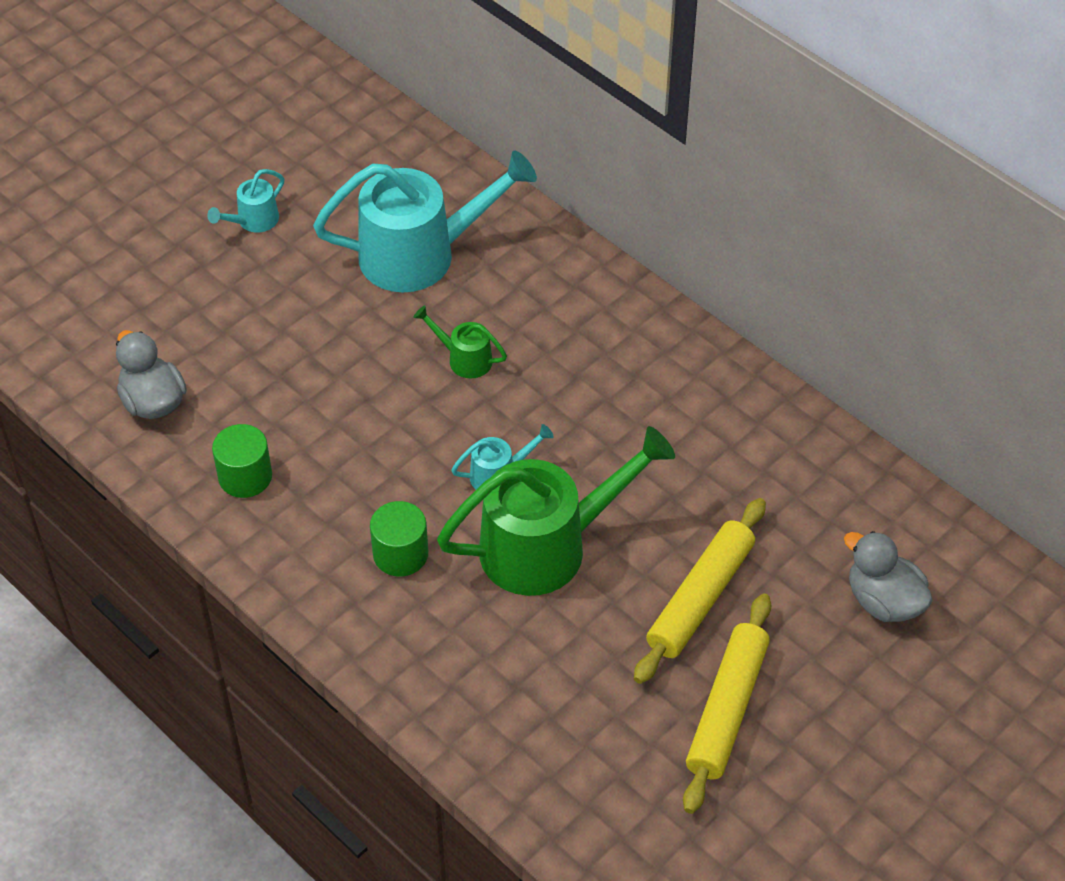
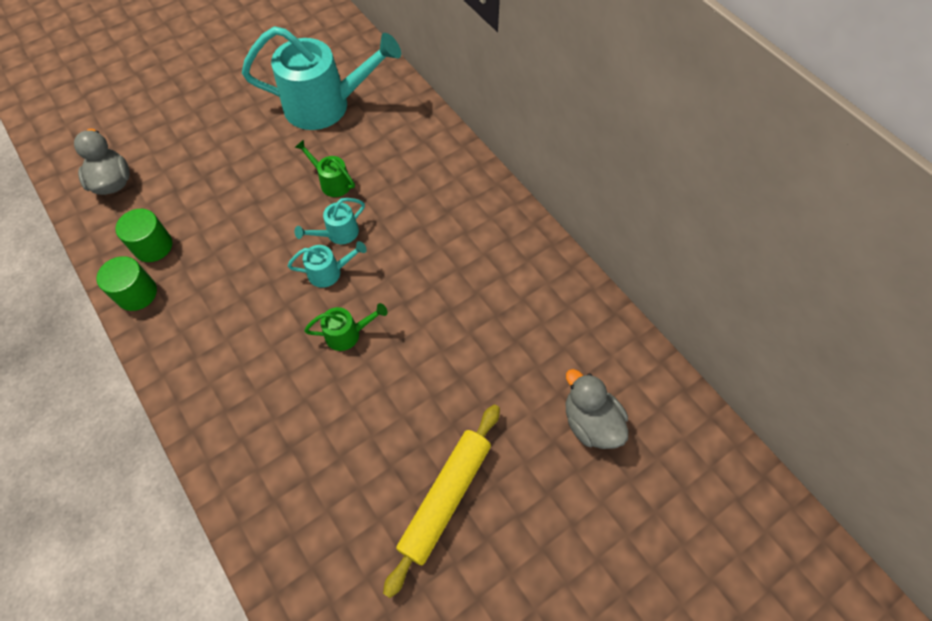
camera: 10 degrees right, 10 degrees up
(253, 221) = (225, 69): turquoise watering can -> turquoise watering can (337, 234)
(400, 554) = (239, 323): green cylinder -> green cylinder (137, 293)
(548, 545) = (348, 333): green watering can -> green watering can, size x0.44
(700, 598) = (449, 396): yellow rolling pin -> none

